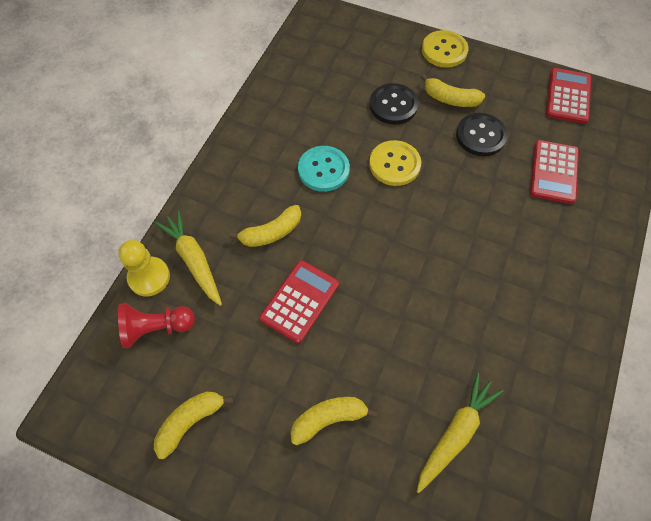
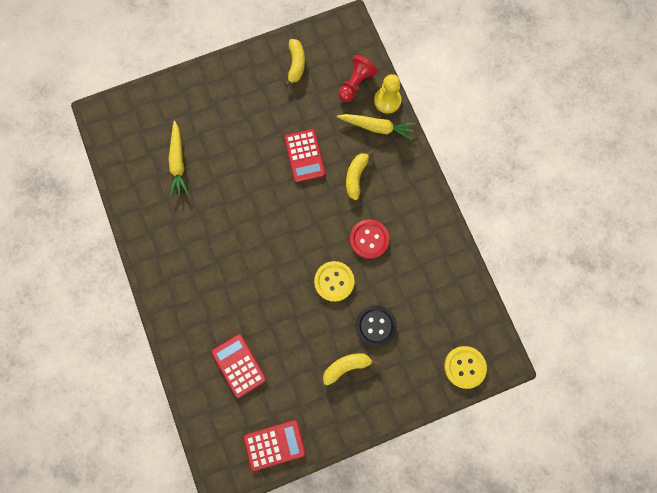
camera: 135 degrees right, 15 degrees up
(323, 170) = (369, 239): turquoise button -> red button
(328, 419) = (239, 118): yellow banana -> none
(444, 50) = (387, 409): yellow button -> yellow button (464, 367)
(480, 136) = (303, 352): black button -> none
(568, 96) = (274, 444): red calculator -> red calculator turned 75 degrees counterclockwise

